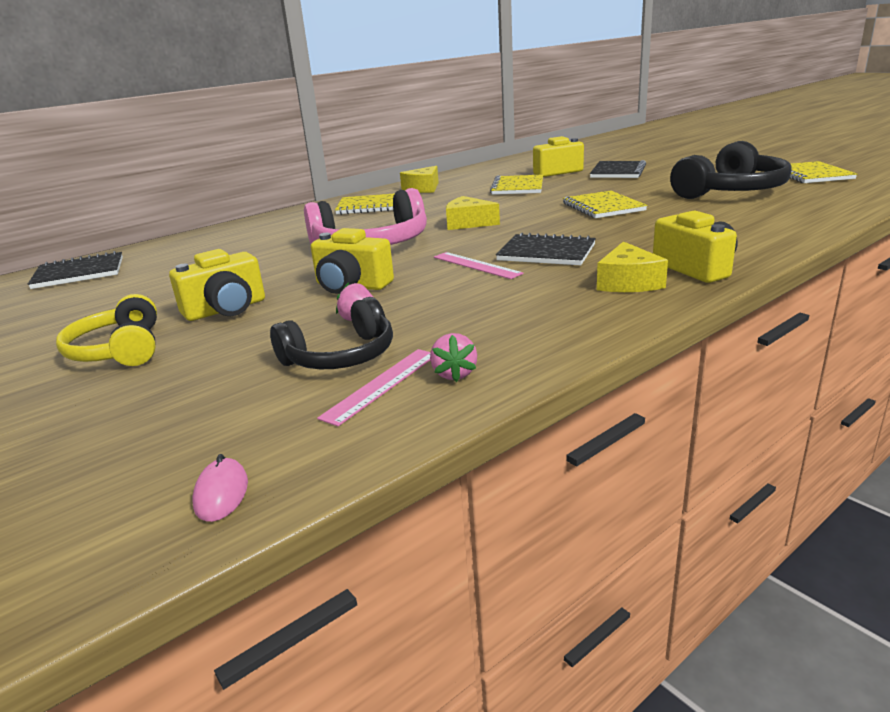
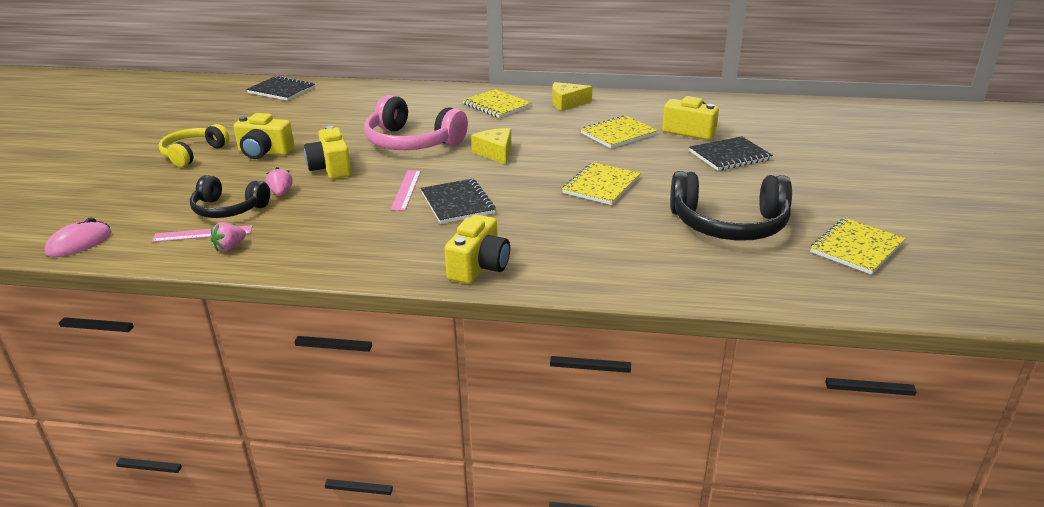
camera: 45 degrees right, 5 degrees up
(221, 493) = (79, 243): pink mouse -> pink mouse, size x1.50
(628, 282) = (423, 251): yellow cheese -> none

